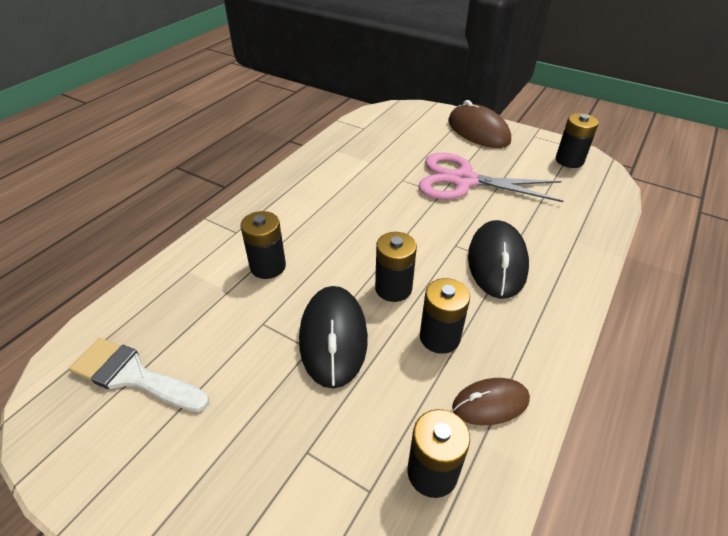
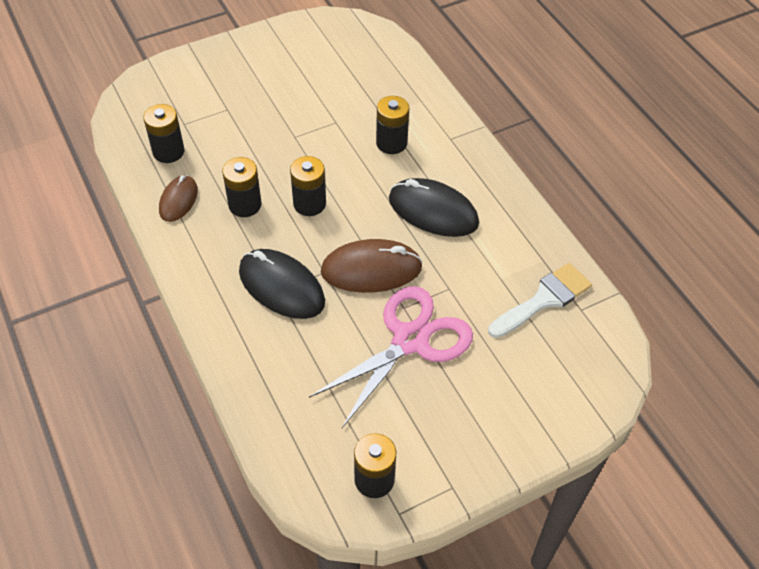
camera: 120 degrees right, 10 degrees up
(133, 376) = (340, 56): white brush -> white brush (544, 299)
(333, 338) = (293, 151): black mouse -> black mouse (433, 211)
(478, 131) = (501, 427): brown mouse -> brown mouse (371, 269)

